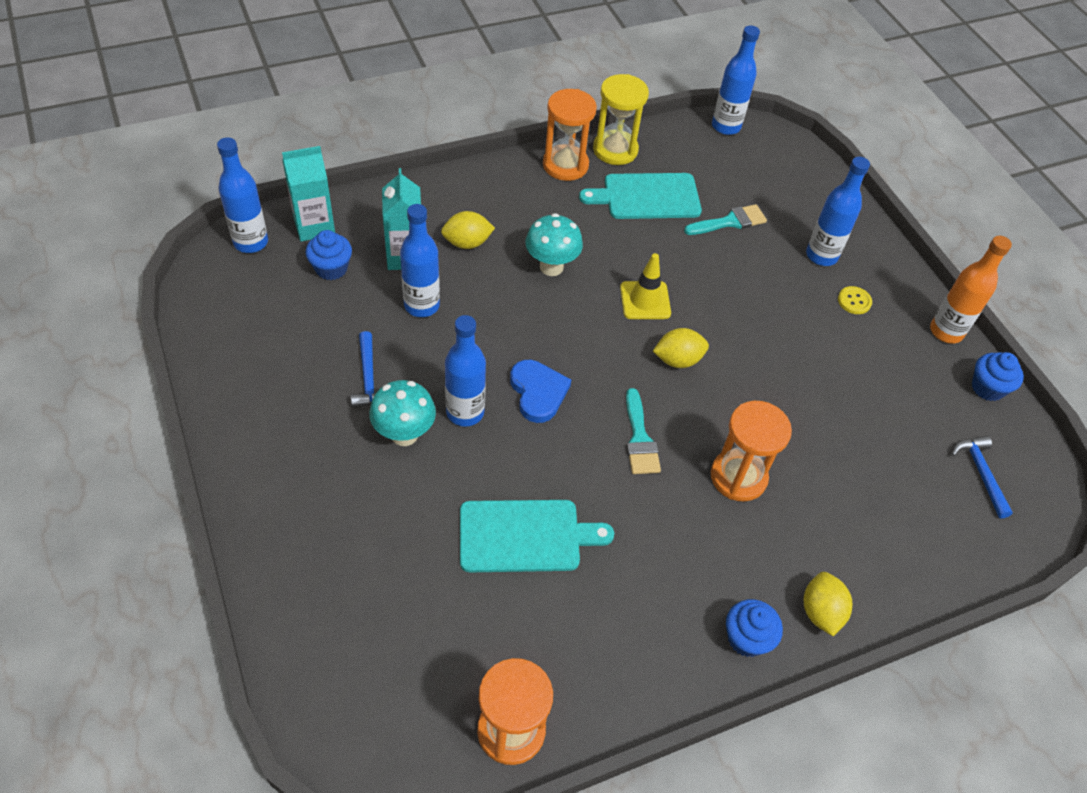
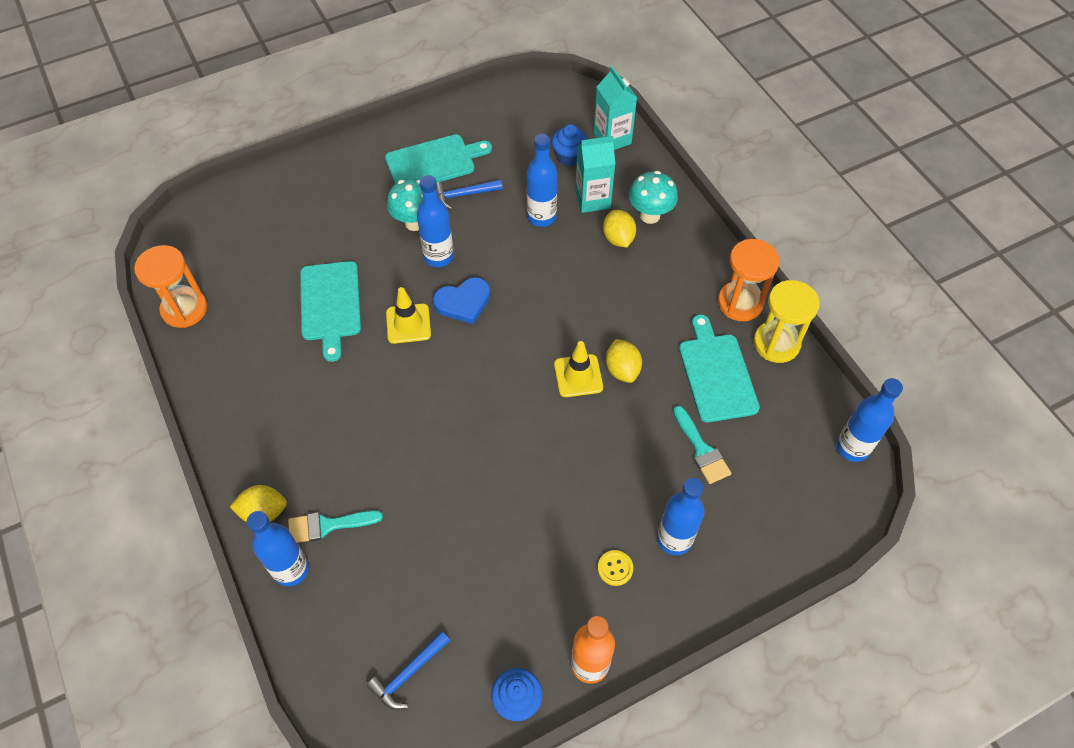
camera: 90 degrees right, 5 degrees up
(251, 242) = (585, 106): blue bottle -> blue bottle (291, 569)
(303, 406) = (434, 162): none -> turquoise cutting board
(551, 267) = (603, 301): turquoise mushroom -> turquoise mushroom (650, 215)
(564, 450) = (408, 323): none -> yellow traffic cone
(640, 439) = (424, 376): turquoise brush -> turquoise brush (328, 525)
(678, 360) = (512, 404): yellow lemon -> yellow lemon (622, 369)
(738, 477) = (391, 452): orange hourglass -> none
(746, 638) = (243, 455): blue cupcake -> none
(980, 473) = (408, 674): blue hammer -> blue hammer turned 150 degrees clockwise

